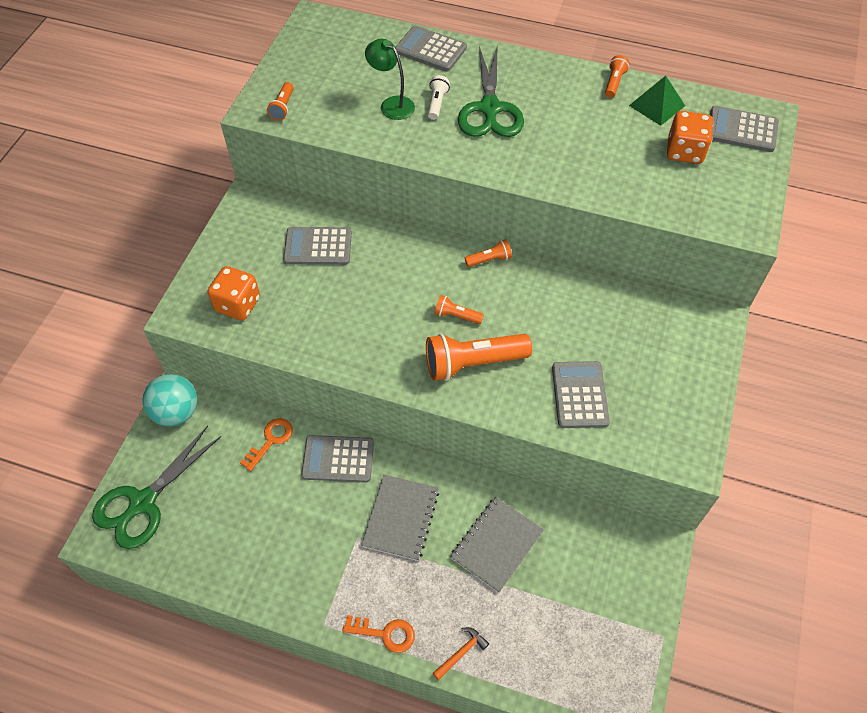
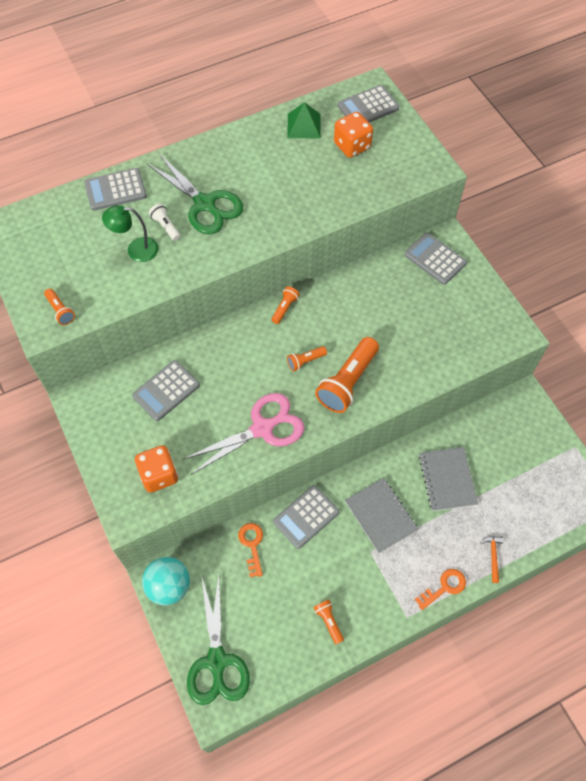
camera: 45 degrees left, 5 degrees up
(357, 338) = (262, 428): none -> pink scissors
(579, 395) = (425, 348): grey calculator -> grey calculator (435, 259)
(614, 83) = (262, 128): orange flashlight -> orange flashlight (329, 622)

